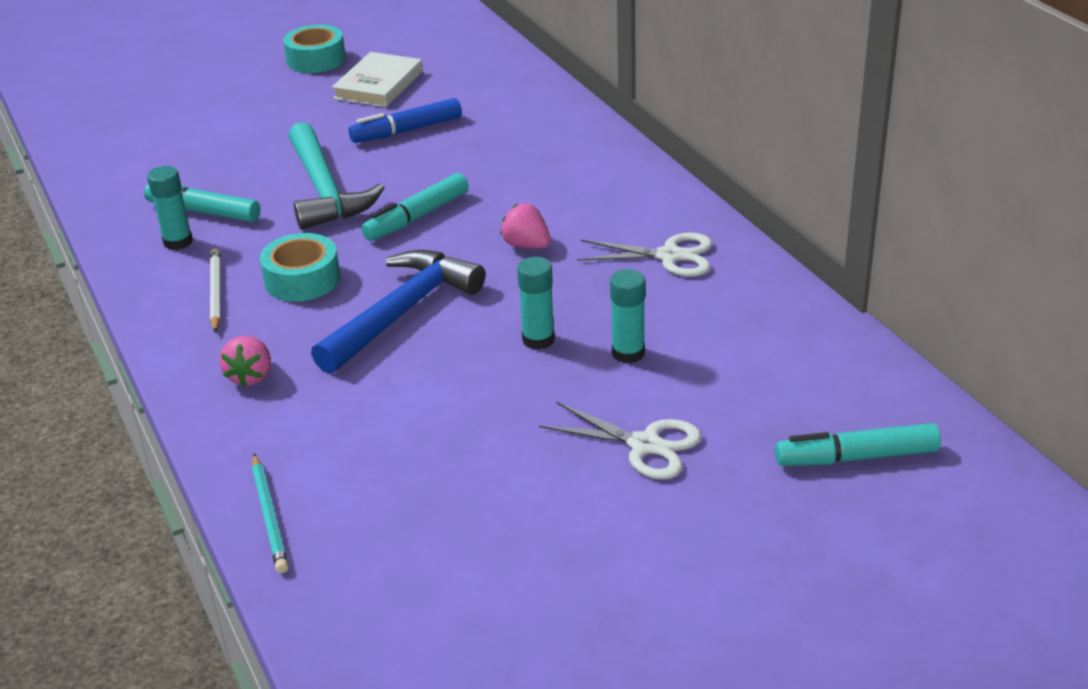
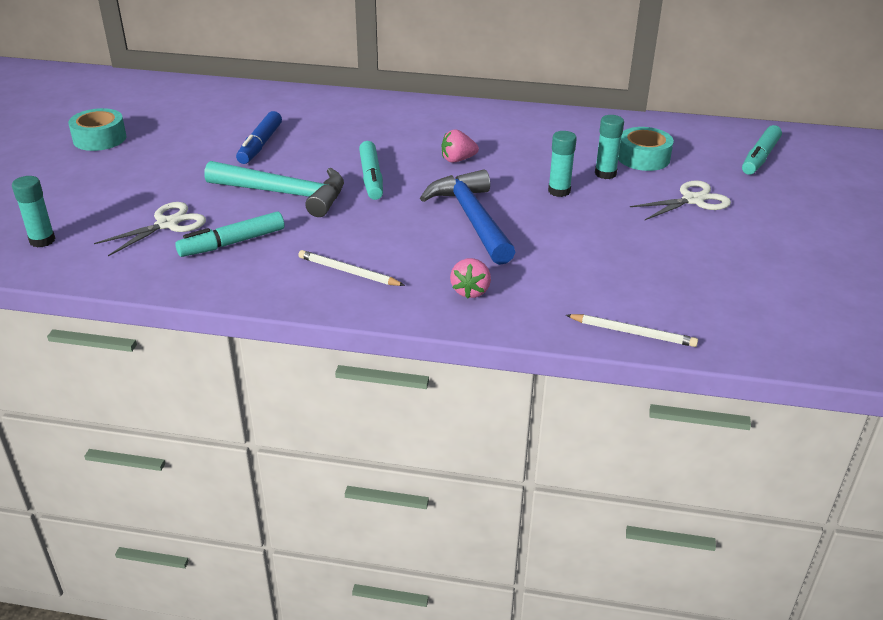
camera: 55 degrees left, 0 degrees up
(178, 242) = (256, 265): turquoise glue stick -> turquoise glue stick (42, 240)
(251, 376) = (470, 291): pink strawberry -> pink strawberry turned 60 degrees clockwise
(270, 516) = (632, 332): turquoise pencil -> white pencil
(302, 279) = (382, 237): turquoise tape -> turquoise tape (643, 158)
(379, 85) = (182, 132): white book -> none
(669, 256) = (529, 130): white scissors -> white scissors (167, 224)

